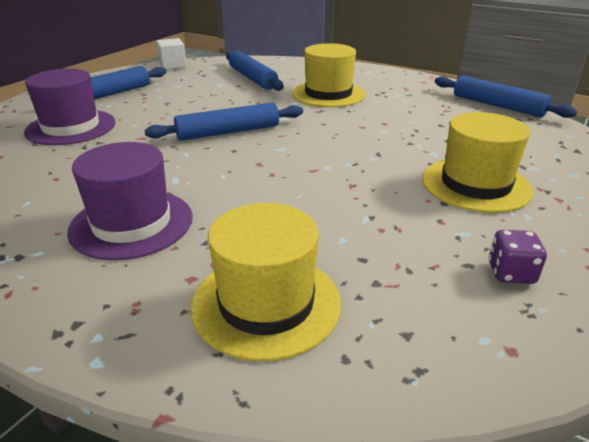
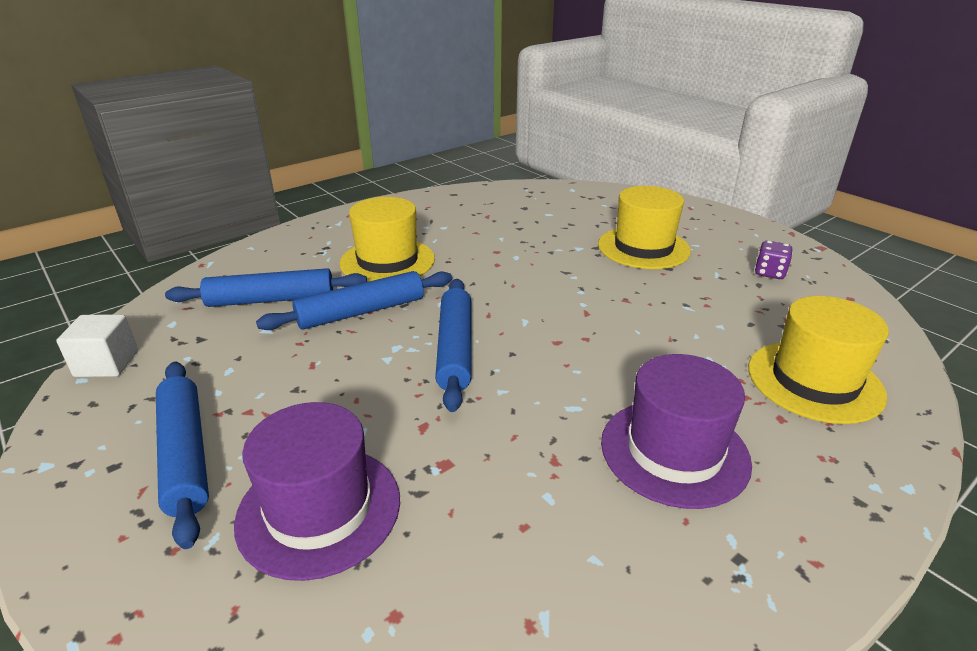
camera: 70 degrees left, 0 degrees up
(498, 106) = (495, 194): blue rolling pin -> blue rolling pin (361, 311)

